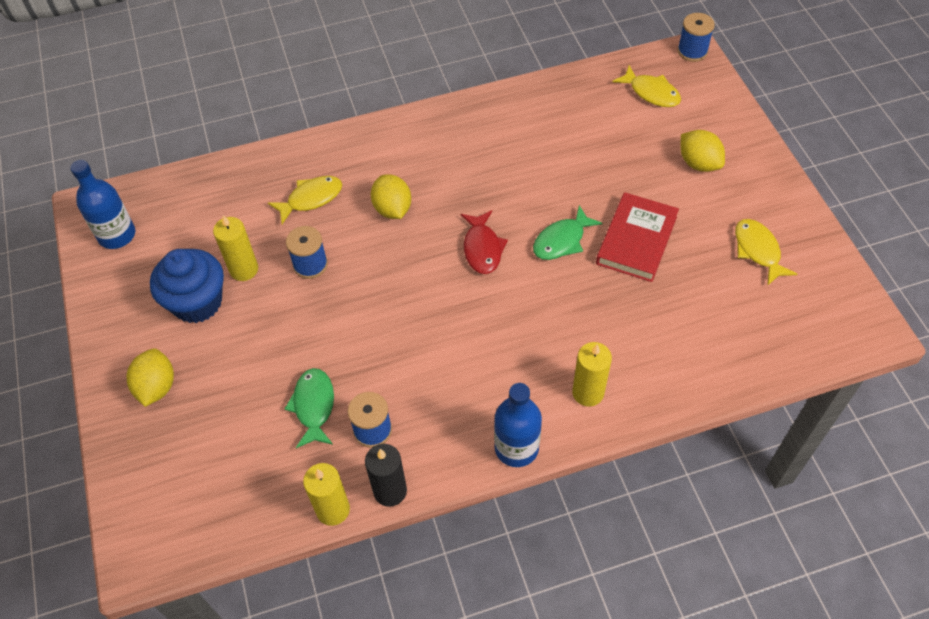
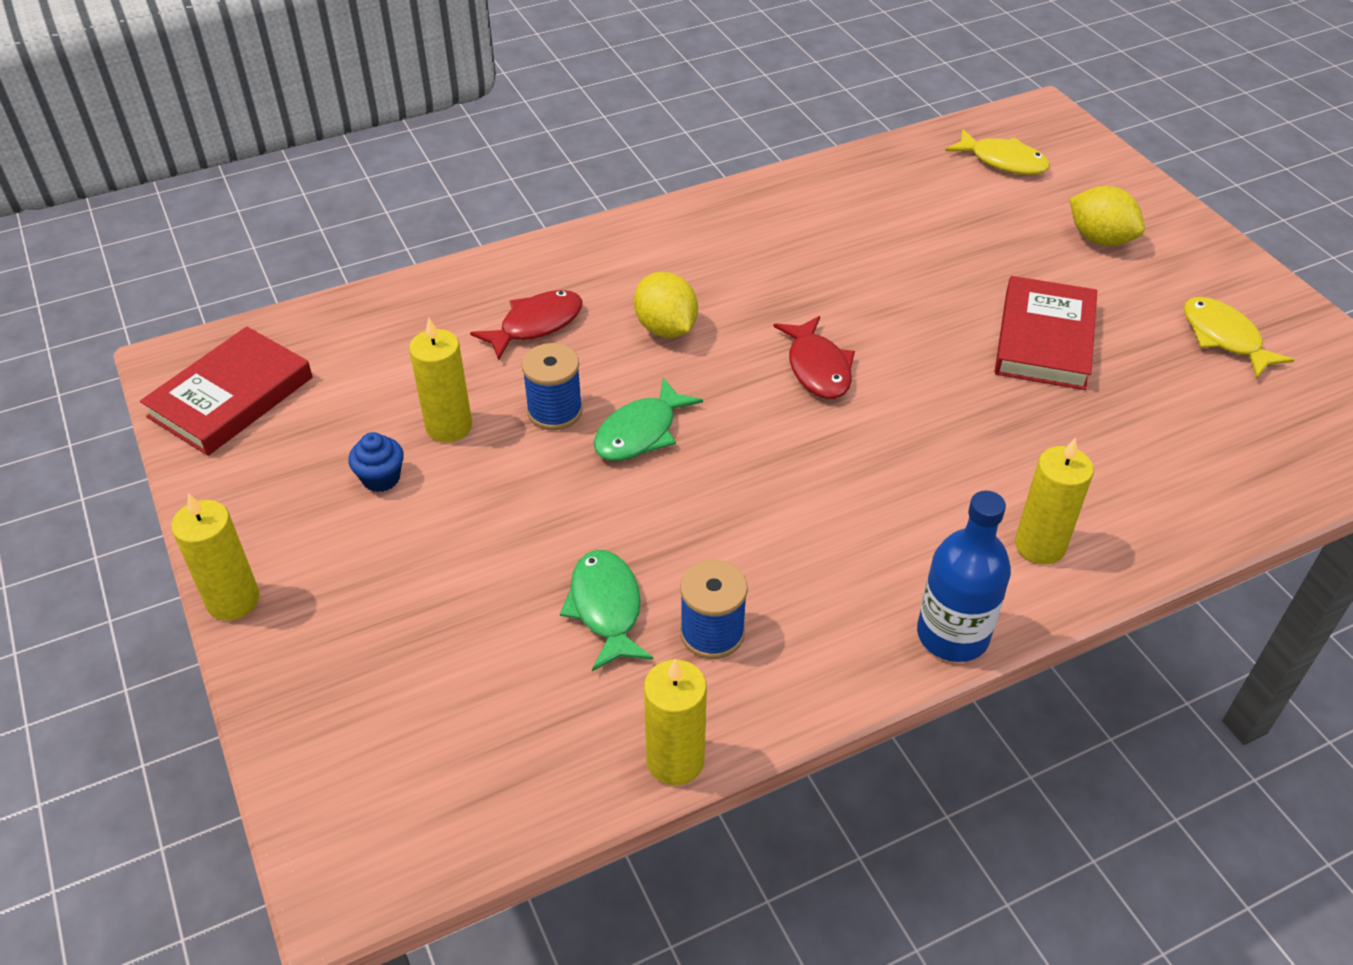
camera: 10 degrees left, 10 degrees down
(100, 377) = (233, 600): none -> yellow candle
(117, 235) = (231, 397): blue bottle -> red book
(156, 387) = (333, 606): yellow lemon -> none
(197, 302) = (381, 478): blue cupcake -> blue cupcake, size x0.46
(311, 199) = (536, 325): yellow fish -> red fish
(390, 491) = (764, 721): black candle -> none
(562, 240) = (934, 348): green fish -> green fish (640, 432)
(692, 51) = (1043, 111): blue spool -> none

